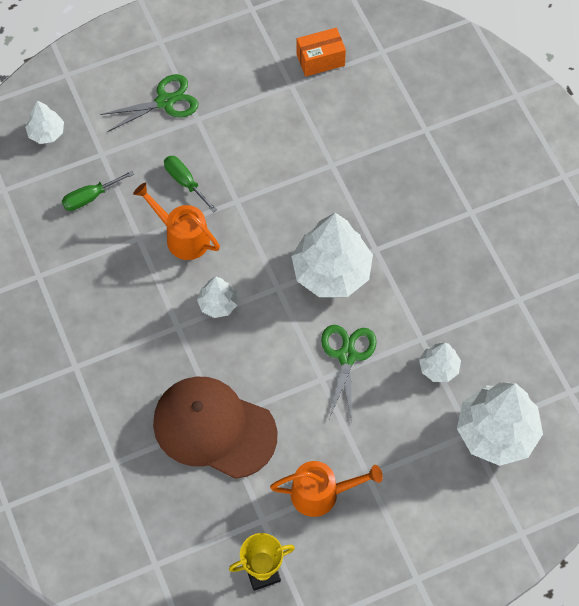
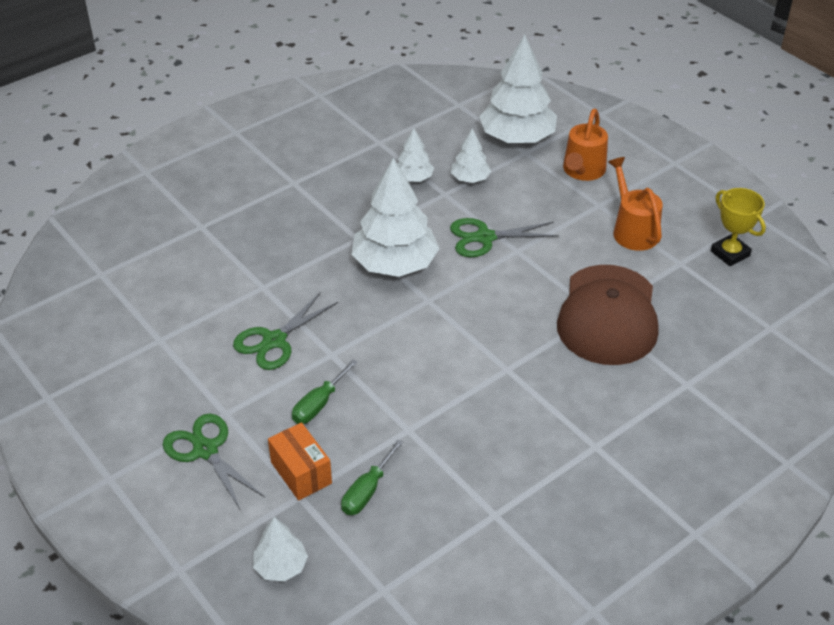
camera: 105 degrees left, 20 degrees down
(90, 197) = (367, 491): green screwdriver -> green screwdriver turned 75 degrees clockwise
(182, 236) = (393, 391): orange watering can -> orange watering can (582, 171)
(218, 304) = (466, 342): white tree -> white tree (414, 178)
(264, 163) = (274, 341): none -> green scissors
(320, 60) = (120, 321): orange box -> orange box (301, 473)

